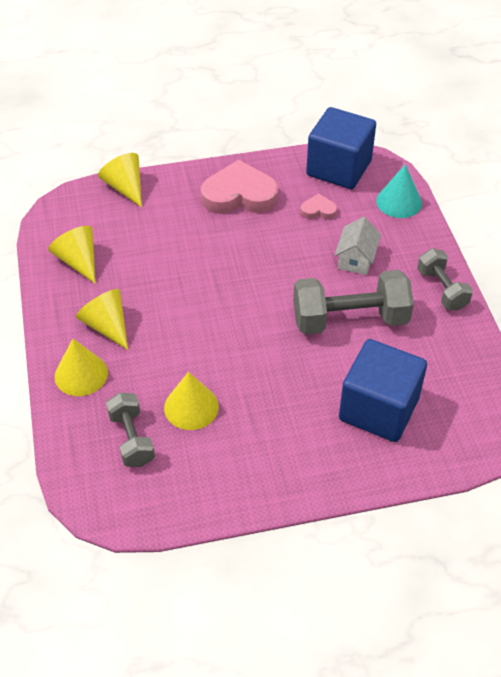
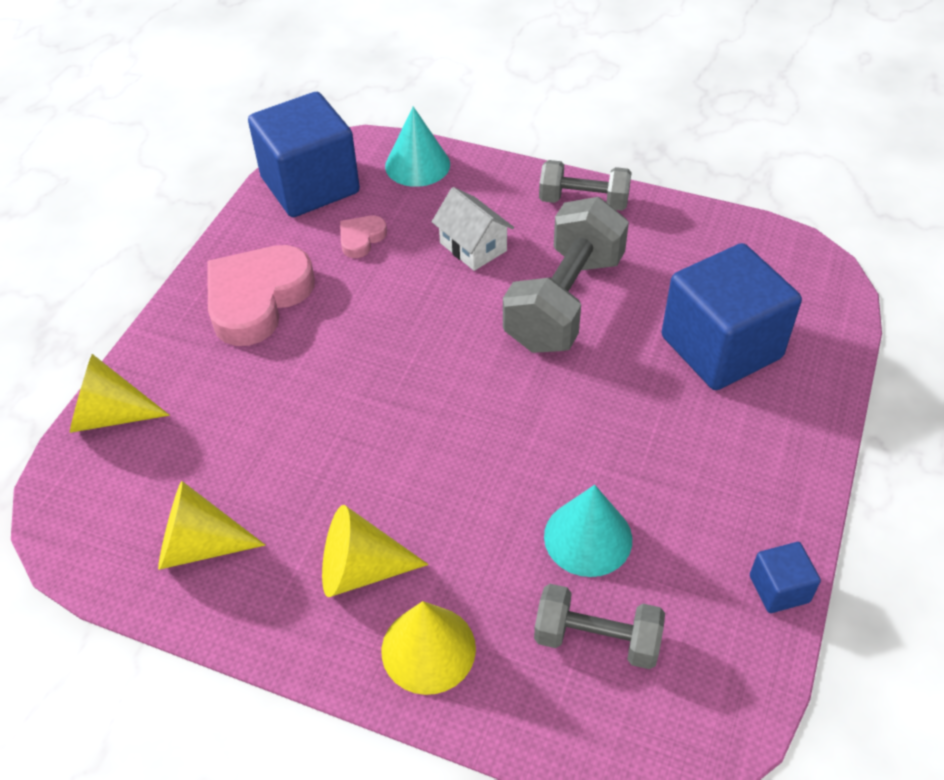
camera: 55 degrees left, 0 degrees up
(191, 407) = (588, 537): yellow cone -> turquoise cone
(220, 508) = (779, 589): none -> blue cube

